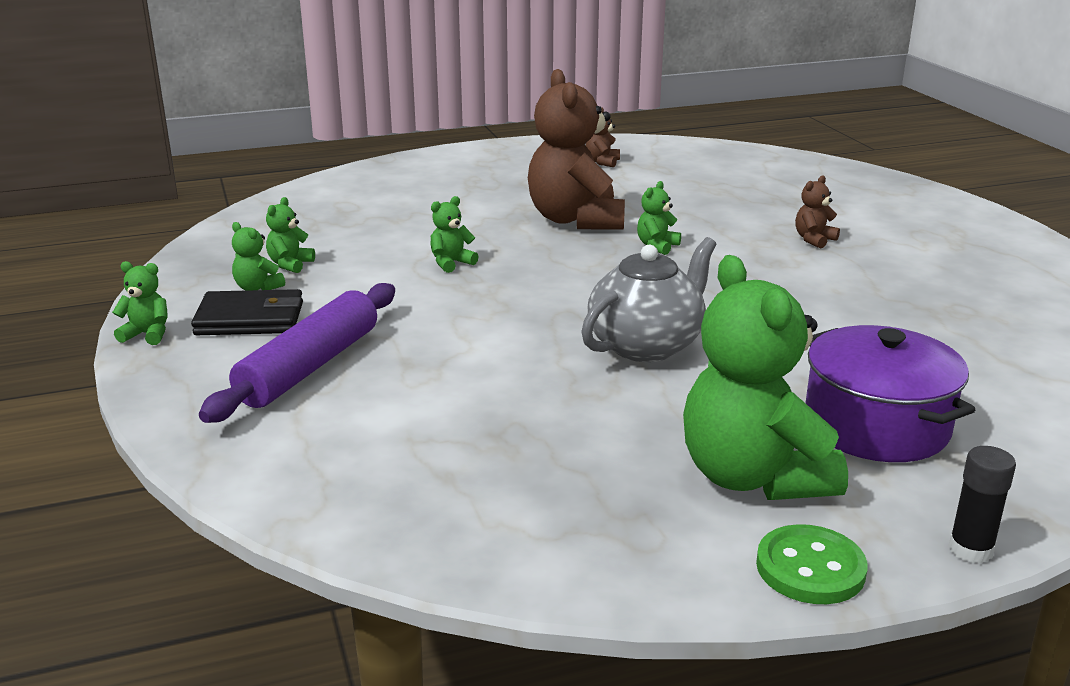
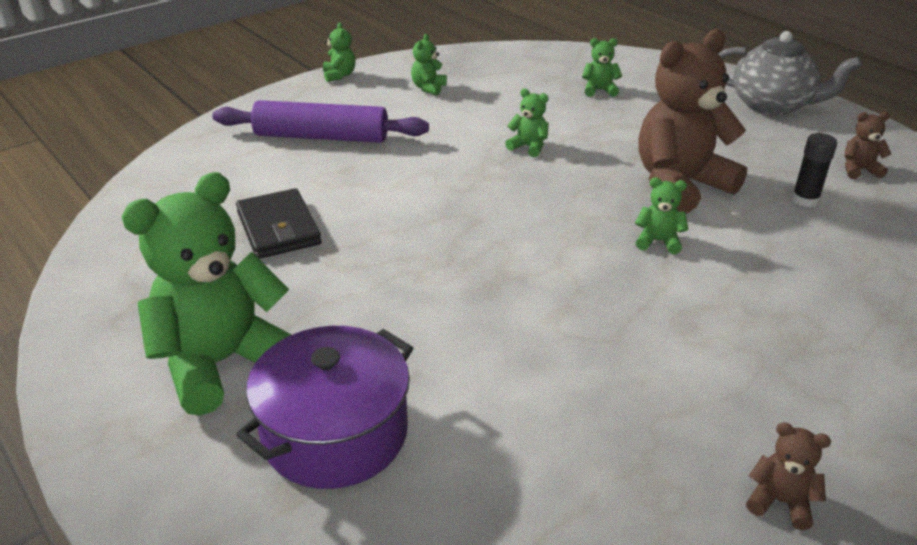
camera: 70 degrees right, 10 degrees up
(250, 319) = (379, 99): black wallet -> black wallet (278, 228)
(290, 264) = (475, 88): green teddy bear -> green teddy bear (599, 90)
(646, 345) = (431, 271): grey teapot -> grey teapot (772, 106)
(810, 568) = (94, 409): green button -> none
(814, 240) = (781, 348): brown teddy bear -> brown teddy bear (780, 502)
(970, 549) = (127, 511): black glue stick -> black glue stick (805, 200)

